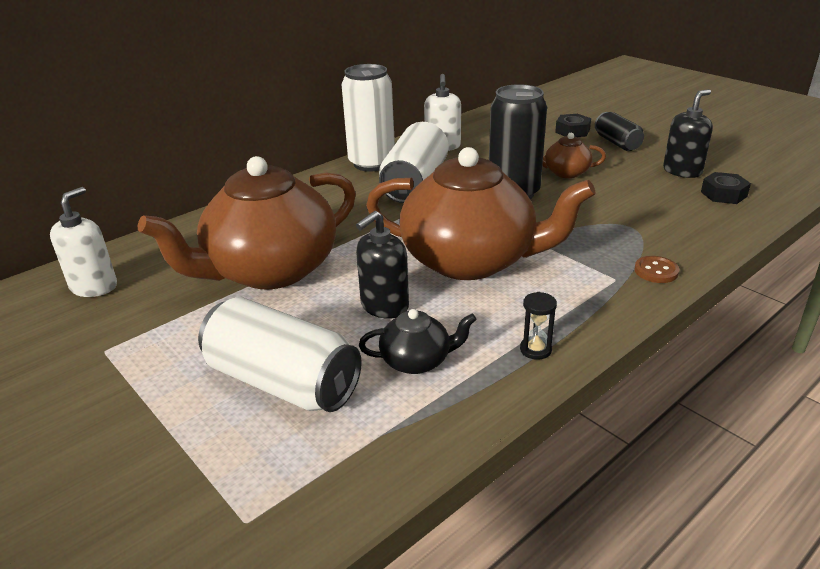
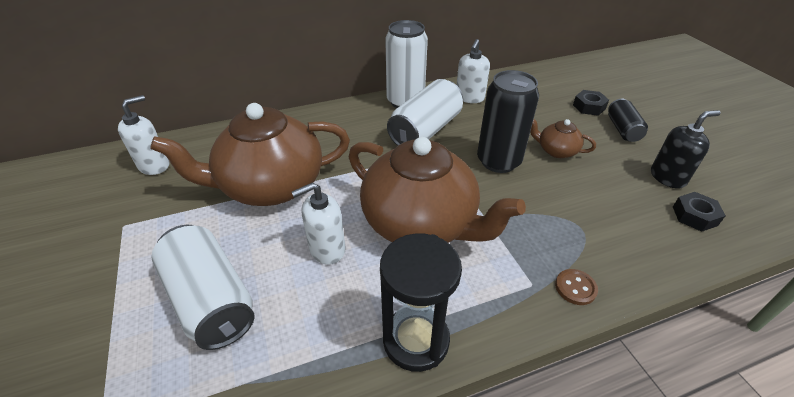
camera: 20 degrees right, 10 degrees up
(384, 306) = (327, 249): black soap dispenser -> white soap dispenser
(417, 361) = (316, 315): black teapot -> none
(535, 349) = (416, 340): black hourglass -> black hourglass, size x2.34

